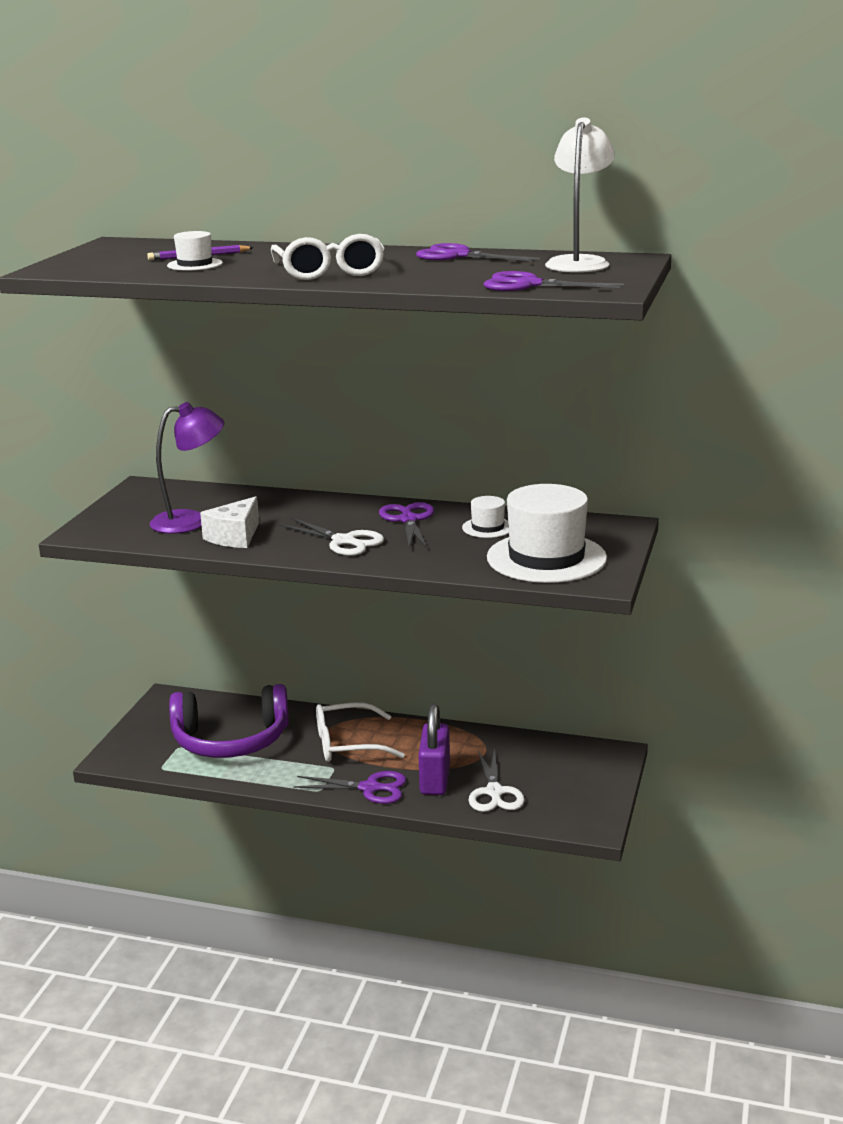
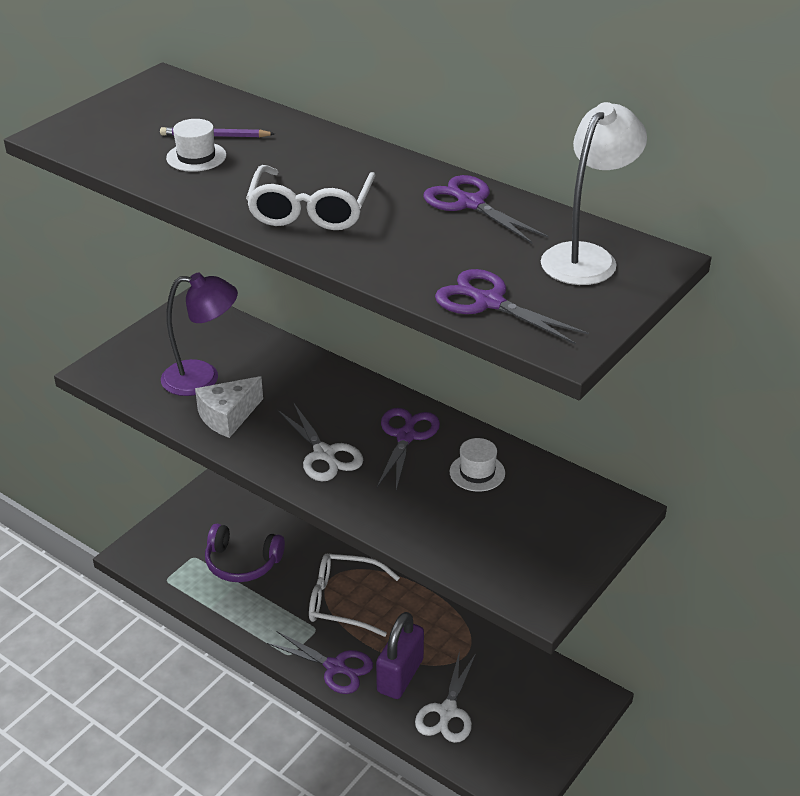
camera: 20 degrees right, 15 degrees up
(231, 740) = (242, 562): purple headphones -> purple headphones, size x0.65
(546, 558) = (506, 543): white hat -> none

